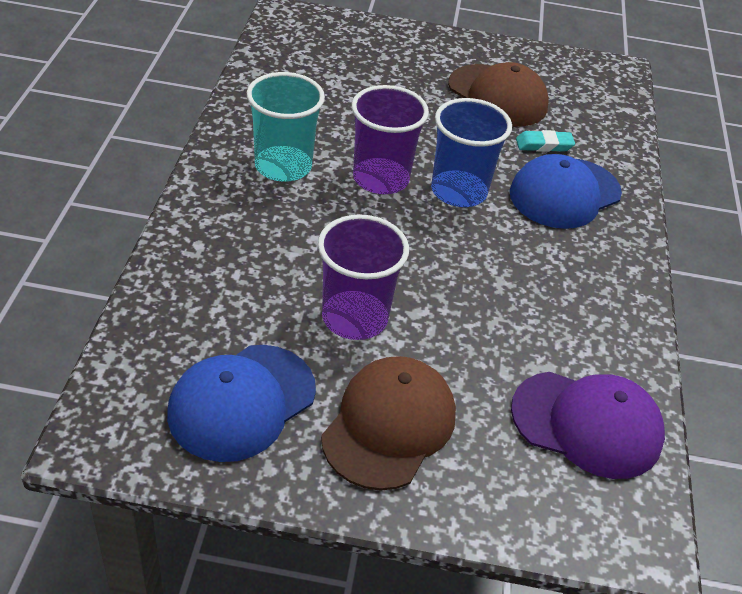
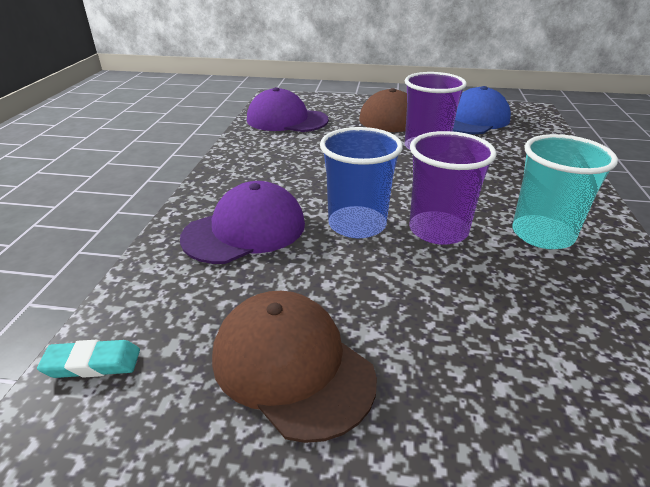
camera: 175 degrees left, 10 degrees down
(544, 145) = (246, 284): turquoise eraser -> turquoise eraser (92, 363)
(564, 193) = (245, 230): blue cap -> purple cap

